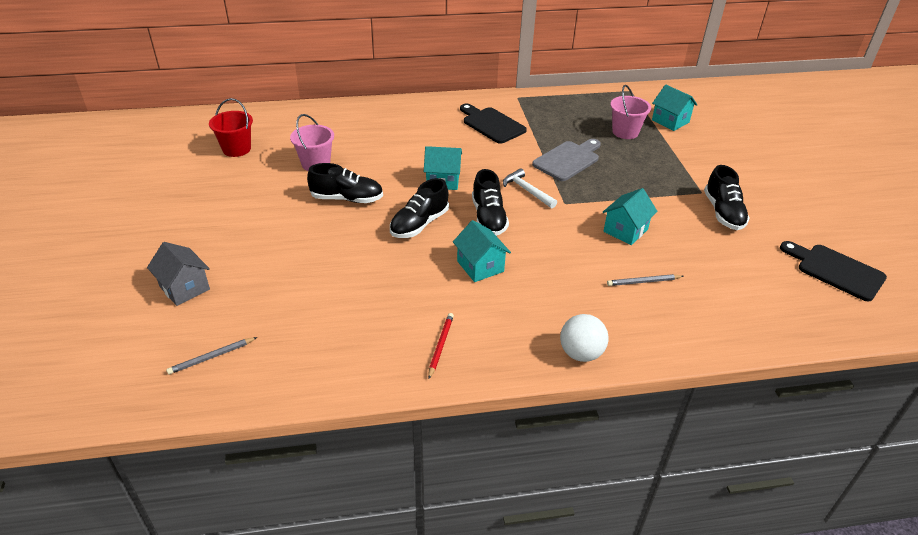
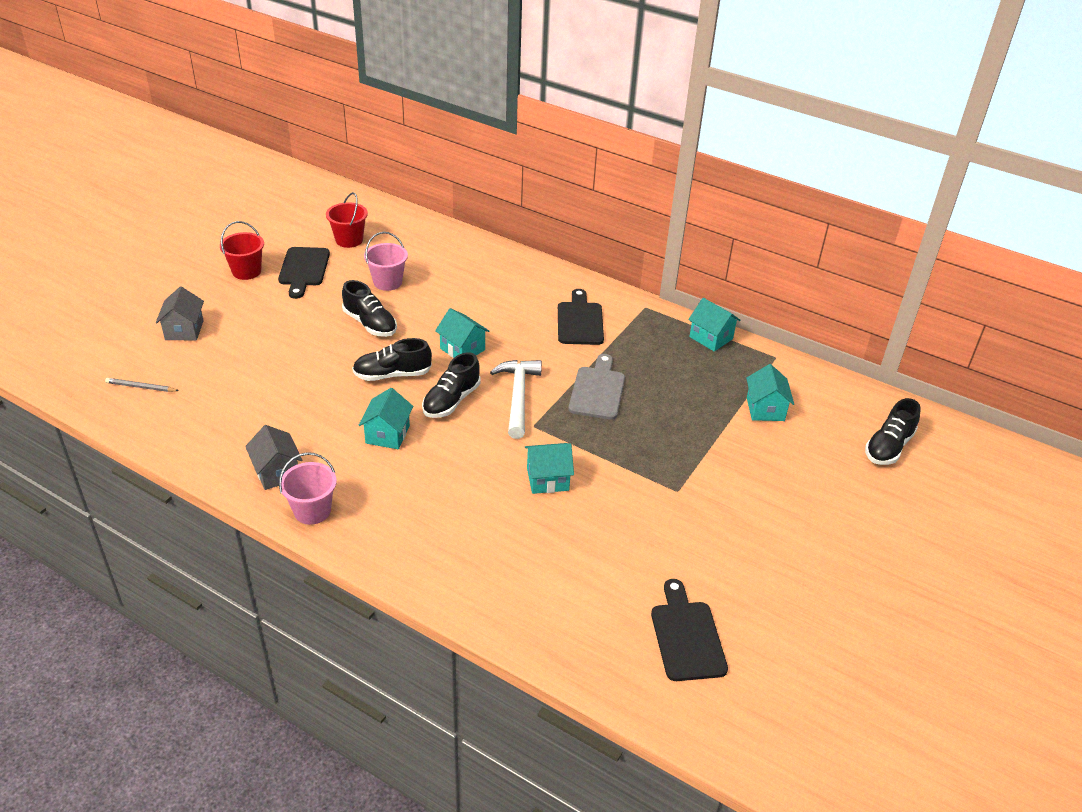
camera: 40 degrees right, 0 degrees up
(176, 213) = (246, 271): none -> red bucket
(229, 187) = (303, 269): none -> black cutting board
(440, 346) = (277, 472): red pencil -> grey house
(527, 191) = (518, 397): white hammer -> white hammer, size x1.54
(568, 160) = (597, 390): grey cutting board -> grey cutting board turned 75 degrees counterclockwise
(581, 97) = (711, 338): none -> turquoise house
(581, 353) = (360, 544): white ball -> none
(625, 132) = (697, 394): pink bucket -> pink bucket (312, 511)
(643, 282) = (493, 528): grey pencil -> none
(723, 213) = (666, 520): black shoe -> black shoe (888, 447)

